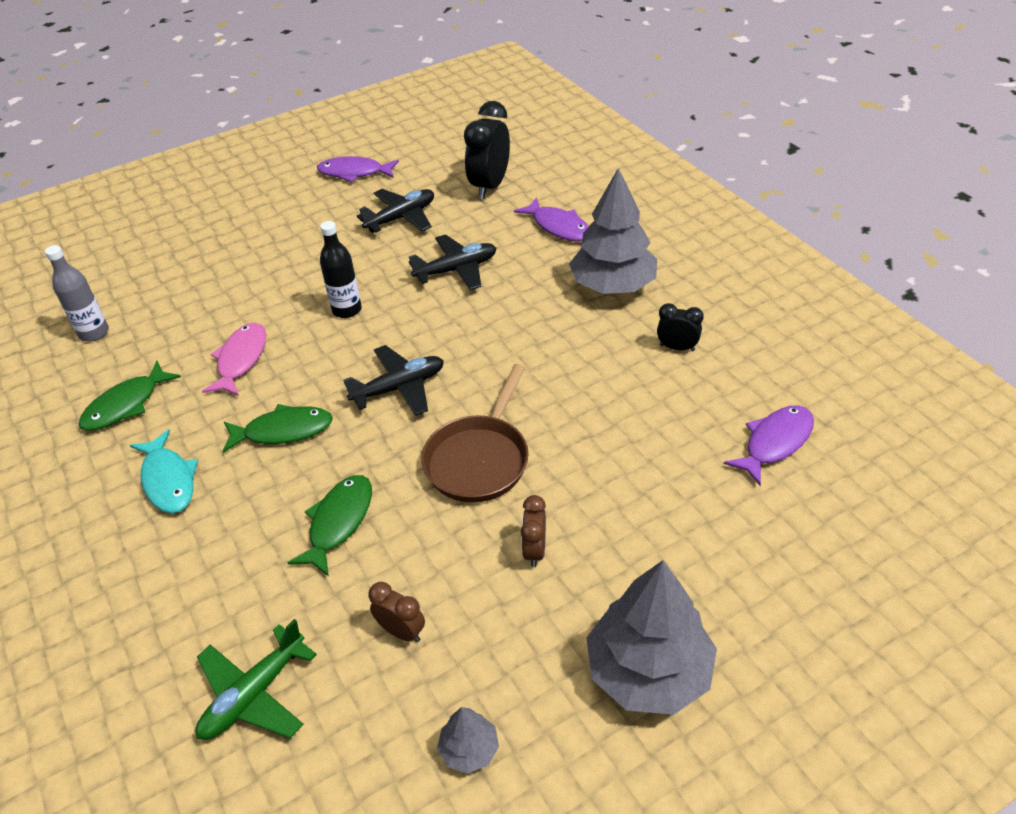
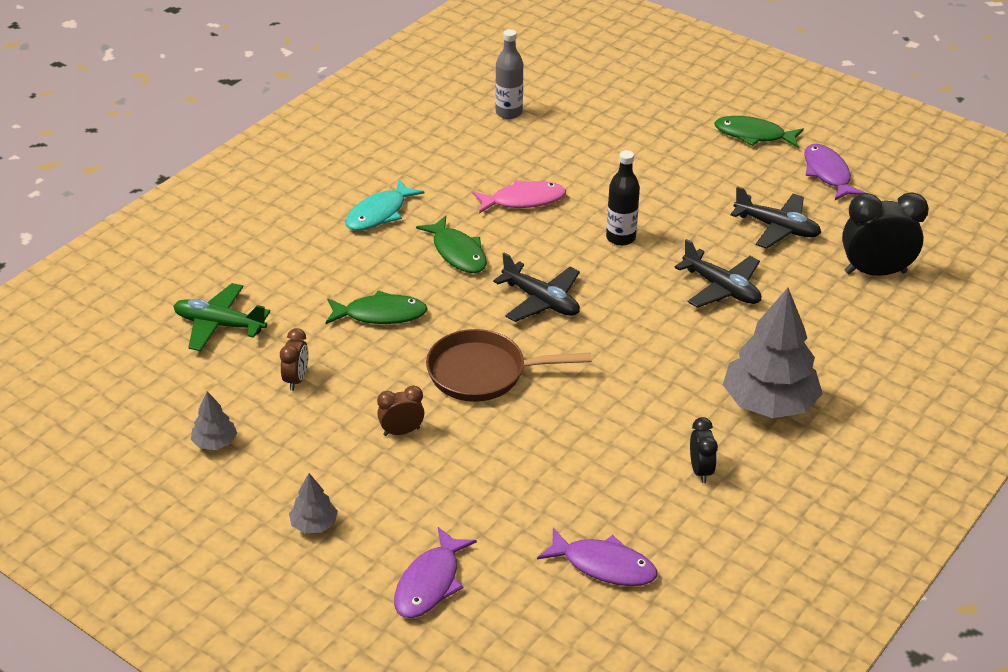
camera: 65 degrees right, 5 degrees down
(126, 405) = (442, 162): green fish -> green fish (753, 135)
(558, 227) = (840, 340): purple fish -> purple fish (430, 583)
(648, 671) = (314, 524): grey tree -> grey tree, size x0.46

